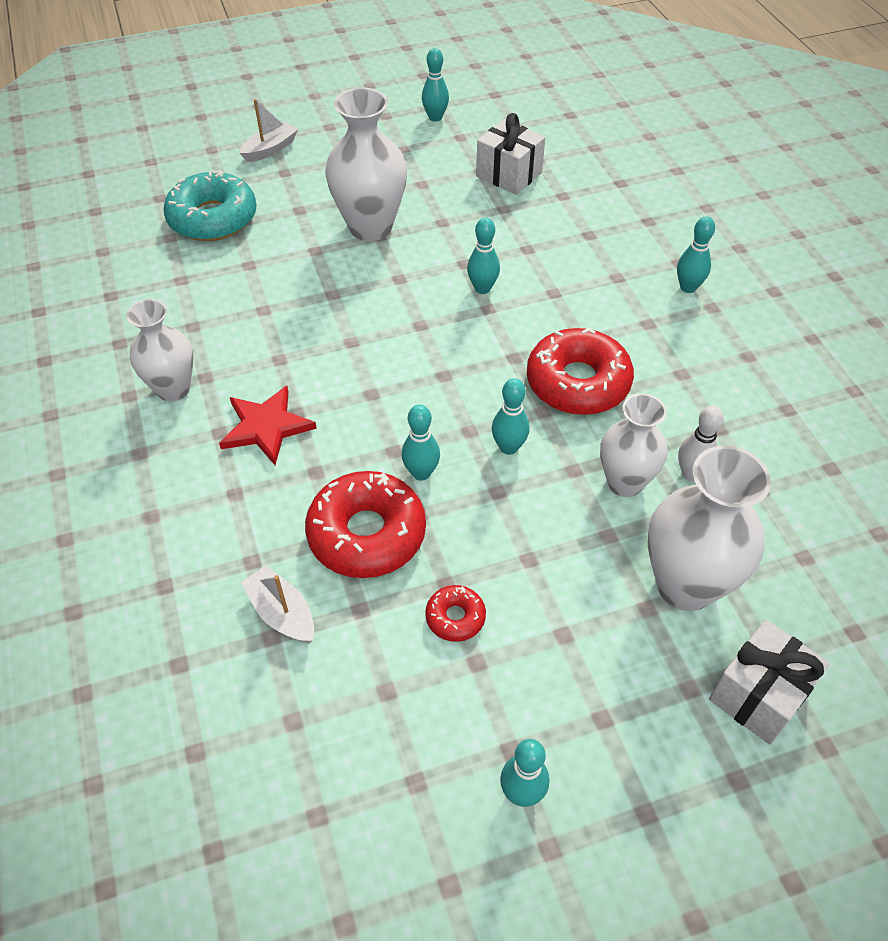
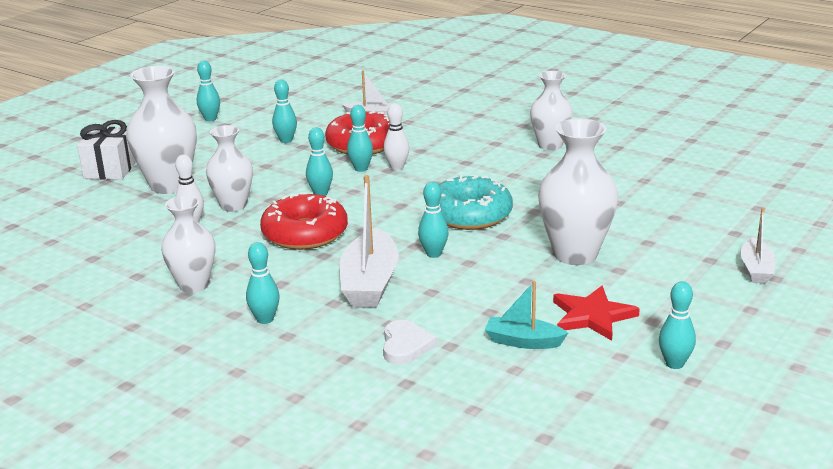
camera: 145 degrees right, 25 degrees down
(213, 218) = (695, 213): turquoise donut -> turquoise donut (470, 215)
(266, 427) = (473, 152): red star -> red star (592, 316)
(378, 450) = (397, 167): none -> white bowling pin
(455, 617) = (286, 140): red donut -> turquoise bowling pin
(509, 174) = (523, 341): white gift -> turquoise boat
(569, 283) = (370, 283): none -> white boat
(595, 210) = (405, 346): none -> white heart
(733, 363) = (194, 285): none -> white vase

